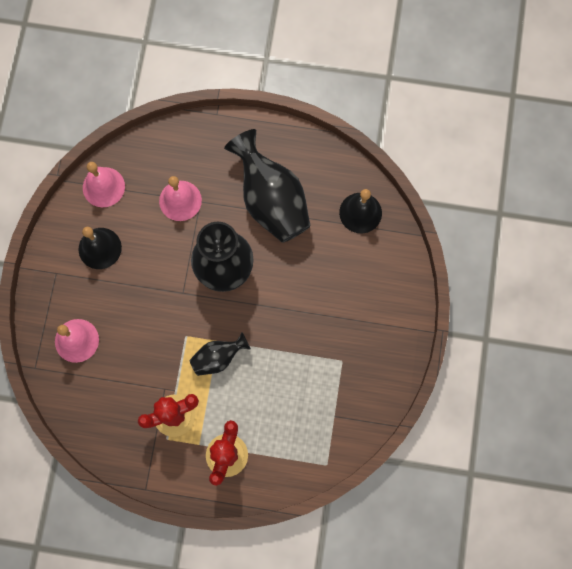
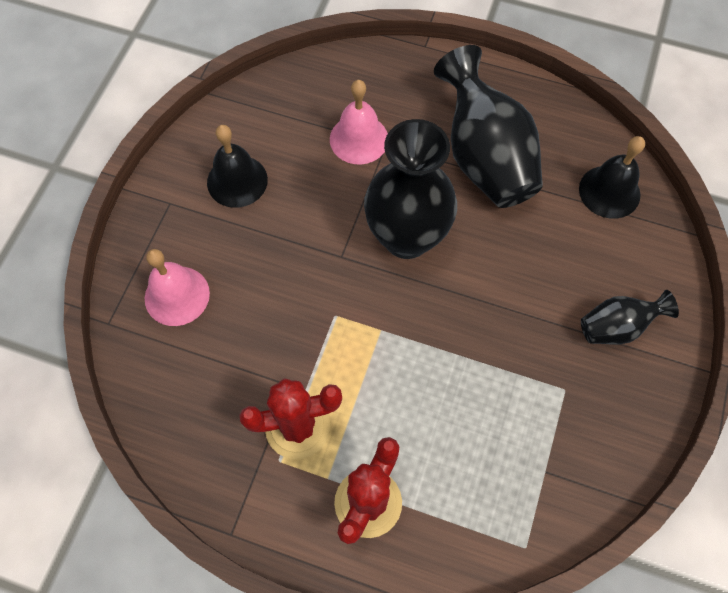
camera: 10 degrees right, 10 degrees down
(103, 187) = (259, 108): pink bell -> none
(218, 358) = (378, 354): black vase -> black vase (616, 327)

